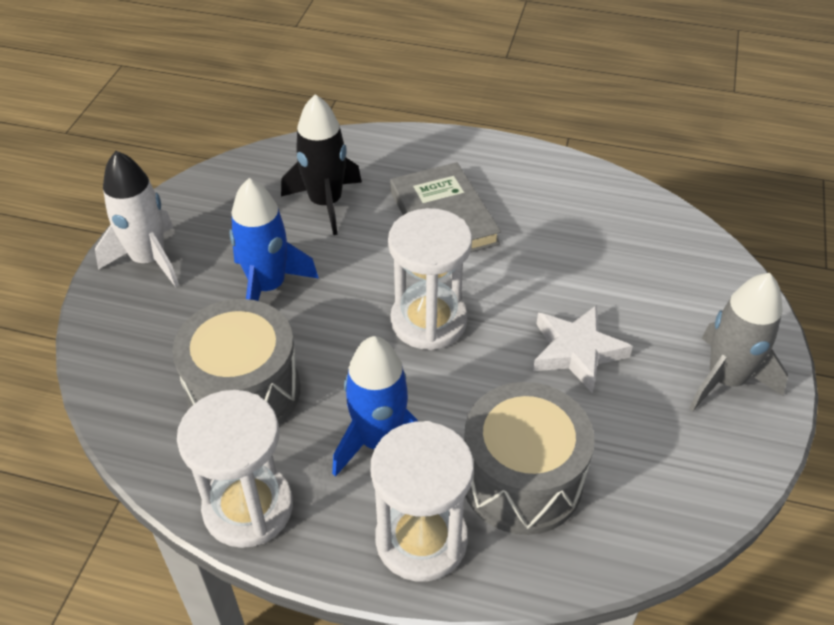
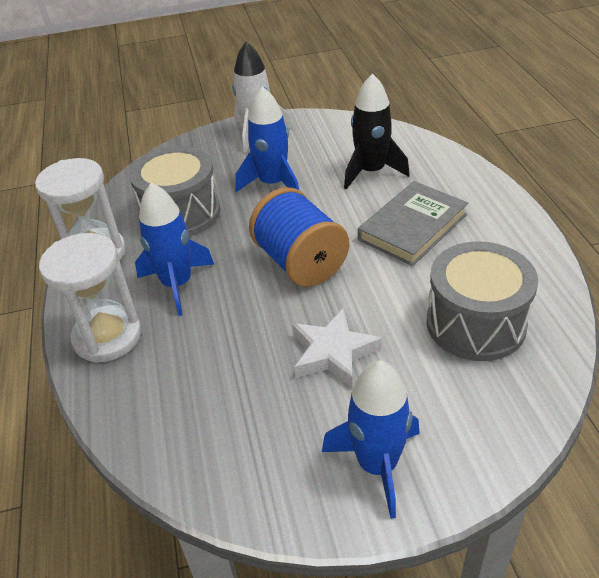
camera: 65 degrees right, 5 degrees down
(428, 321) = (300, 263): white hourglass -> blue spool
(521, 480) = (184, 367): grey drum -> grey drum (475, 323)
(725, 379) = (377, 465): grey rocket -> blue rocket

